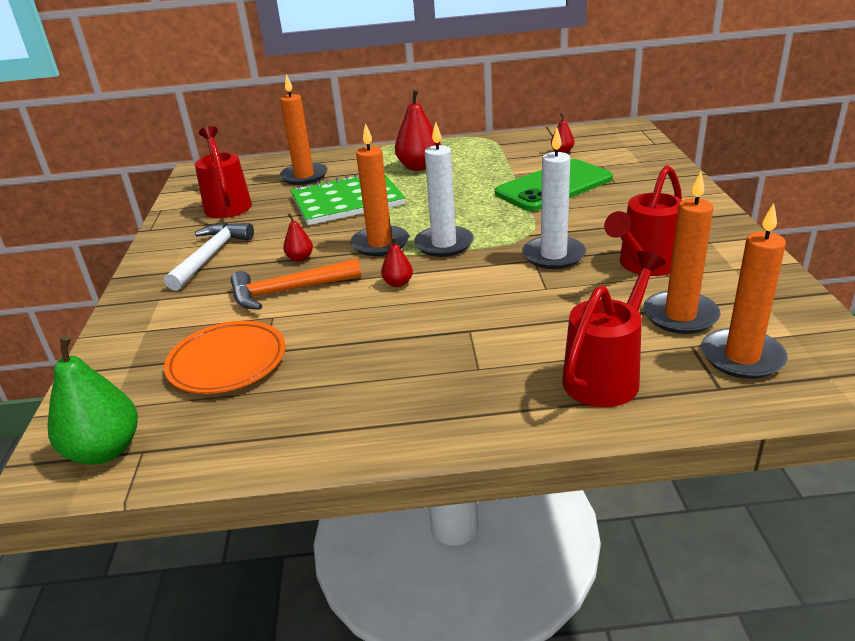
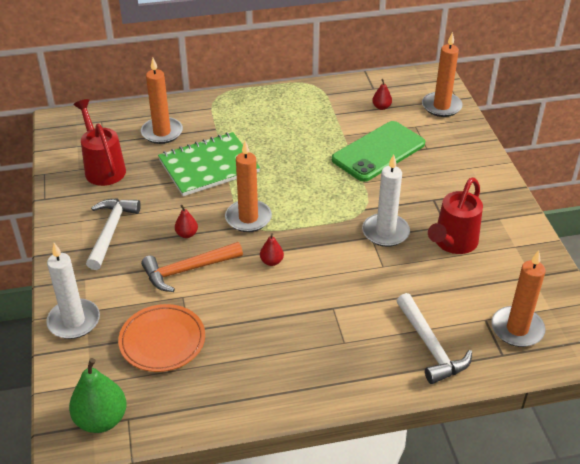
camera: 10 degrees left, 10 degrees up
(419, 167) = (262, 123): red pear -> none
(444, 244) = (299, 219): white candle -> white candle (74, 321)
(606, 375) = (430, 346): red watering can -> white hammer
(680, 315) = (478, 292): orange candle -> orange candle (441, 106)

